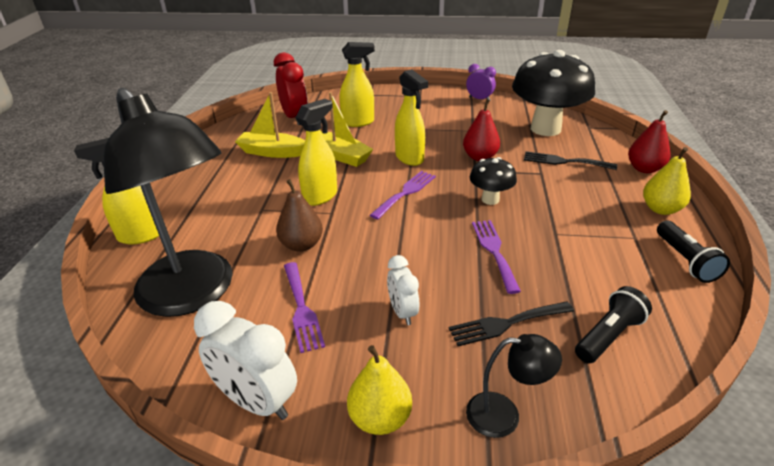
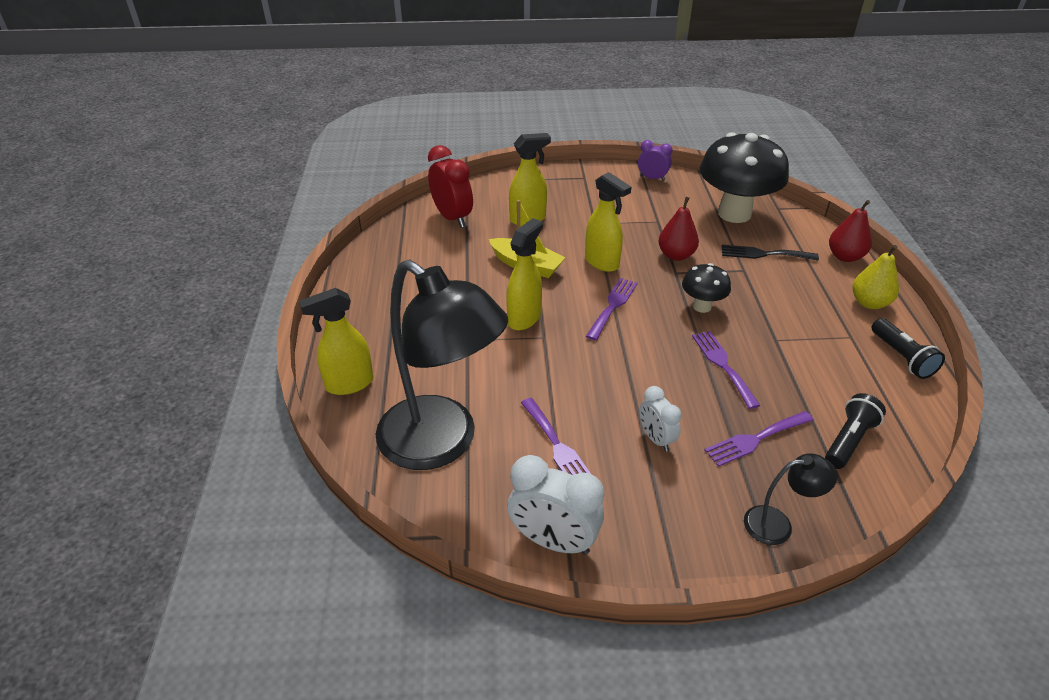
camera: 10 degrees left, 5 degrees up
(272, 152) = (447, 266): yellow boat -> none
(301, 245) = (528, 377): brown pear -> none
(380, 418) = (671, 541): yellow pear -> none
(506, 324) = (755, 439): black fork -> purple fork

